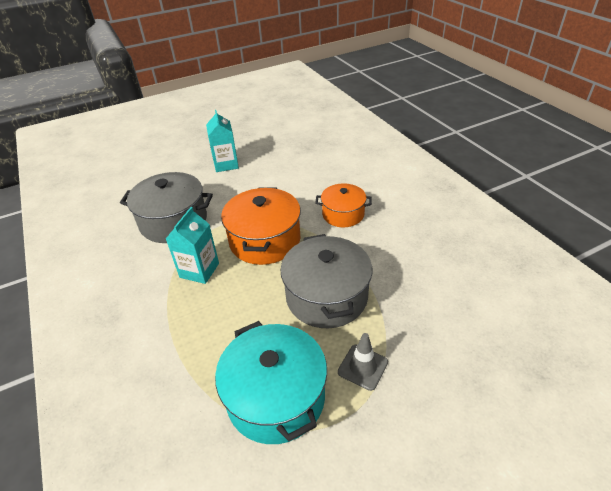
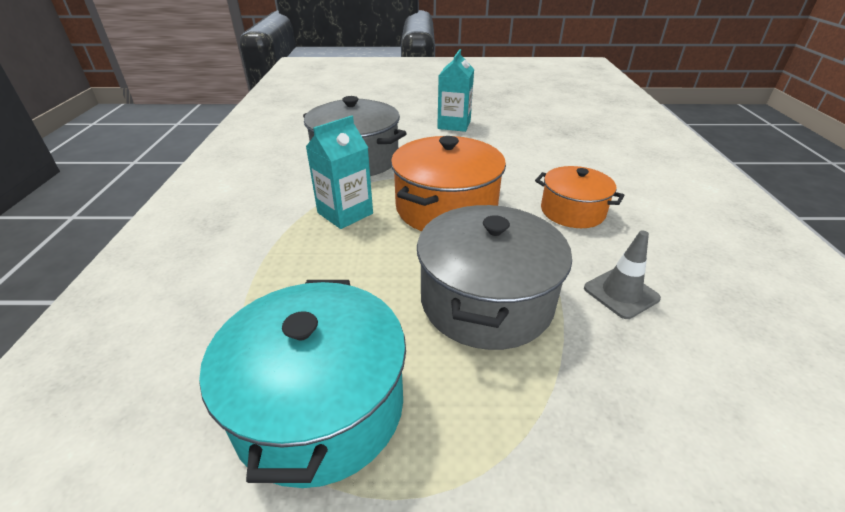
camera: 25 degrees right, 5 degrees down
(362, 367) = (481, 427): grey traffic cone -> grey traffic cone (621, 293)

